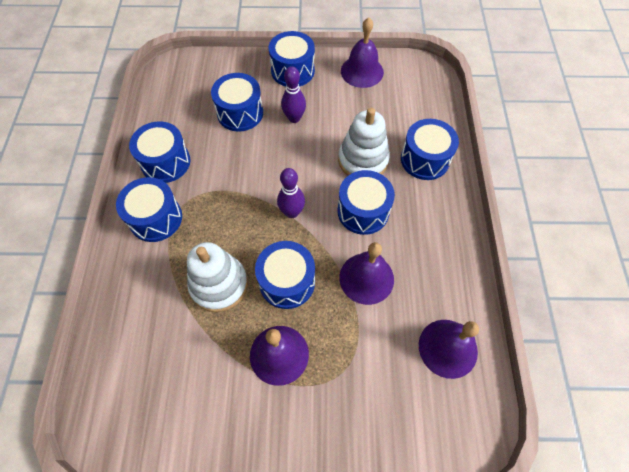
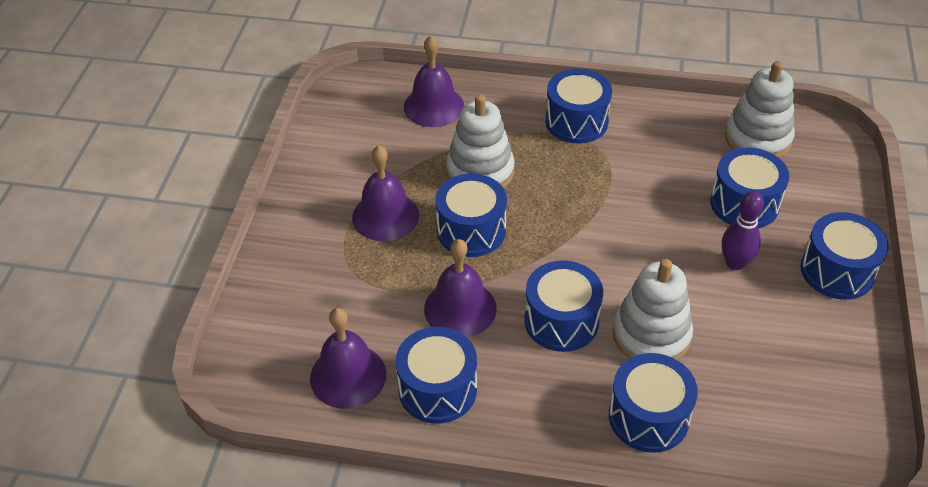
camera: 100 degrees right, 15 degrees down
(165, 162) = (659, 130): blue drum -> blue drum (437, 389)
(175, 105) = (757, 138): none -> white stacking toy
(292, 212) = (569, 244): purple bowling pin -> none
(362, 71) = (844, 364): purple bell -> purple bell (433, 106)

